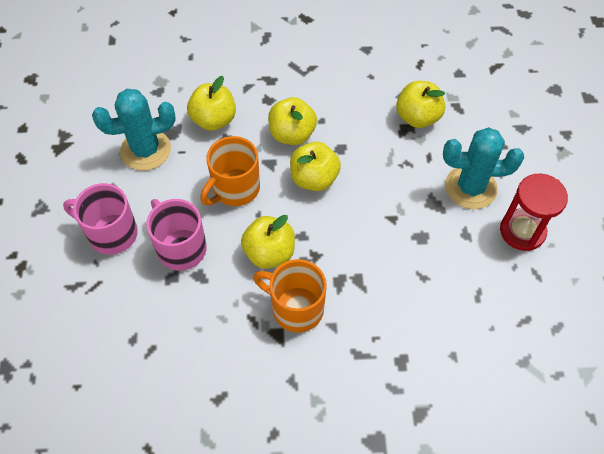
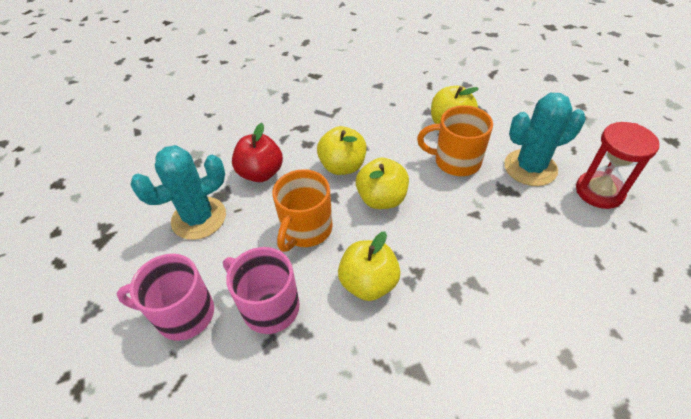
camera: 15 degrees left, 10 degrees down
(214, 120) = (261, 173): yellow apple -> red apple
(296, 308) = (423, 334): orange mug -> orange mug (455, 161)

